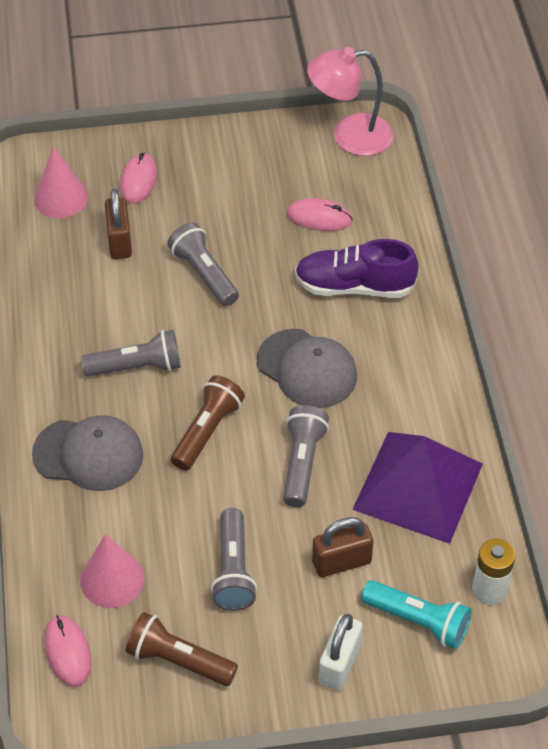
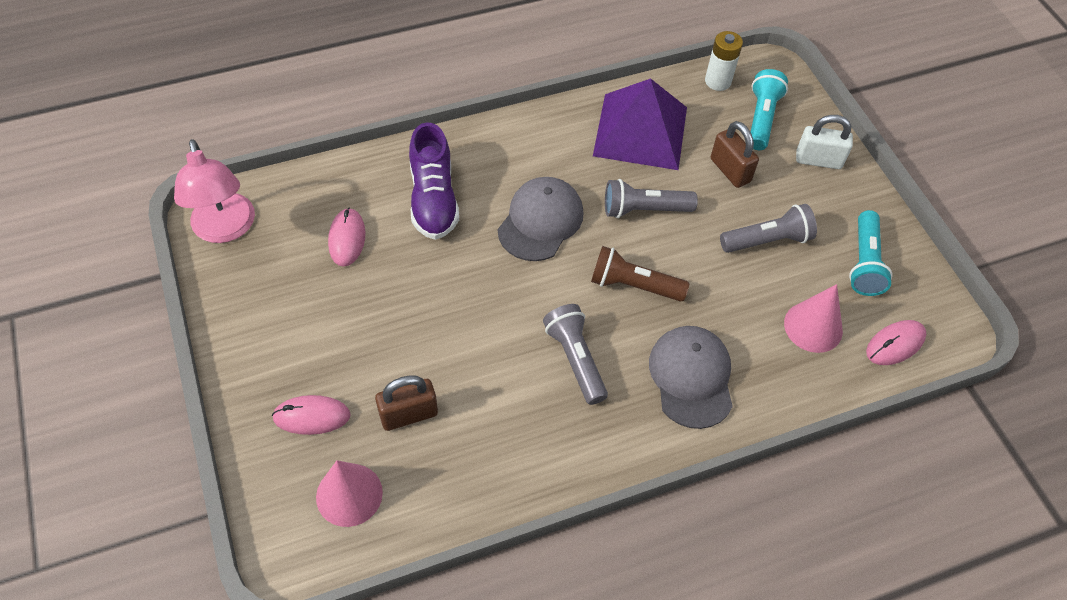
camera: 105 degrees left, 5 degrees up
(178, 660) = (864, 263): brown flashlight -> turquoise flashlight
(204, 274) = (441, 324): grey flashlight -> none

